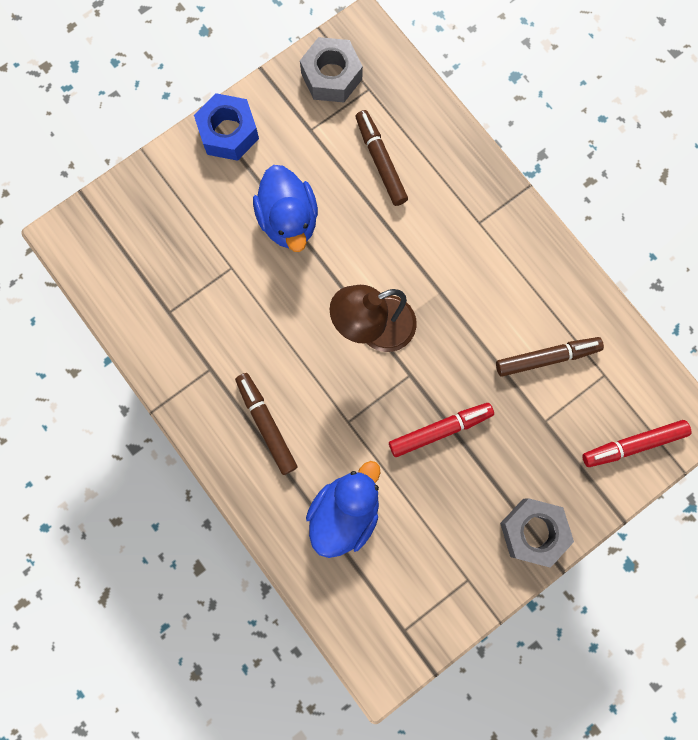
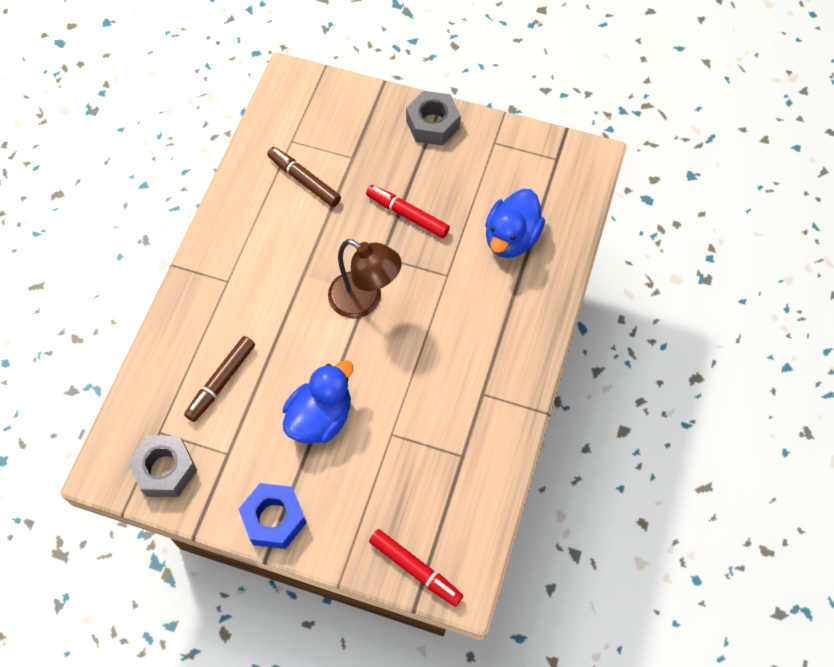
camera: 125 degrees left, 15 degrees down
(266, 424) = (492, 327): brown marker -> none
(345, 512) = (511, 238): blue duck -> blue duck turned 60 degrees counterclockwise
(633, 444) = (329, 101): red marker -> red marker (415, 569)

